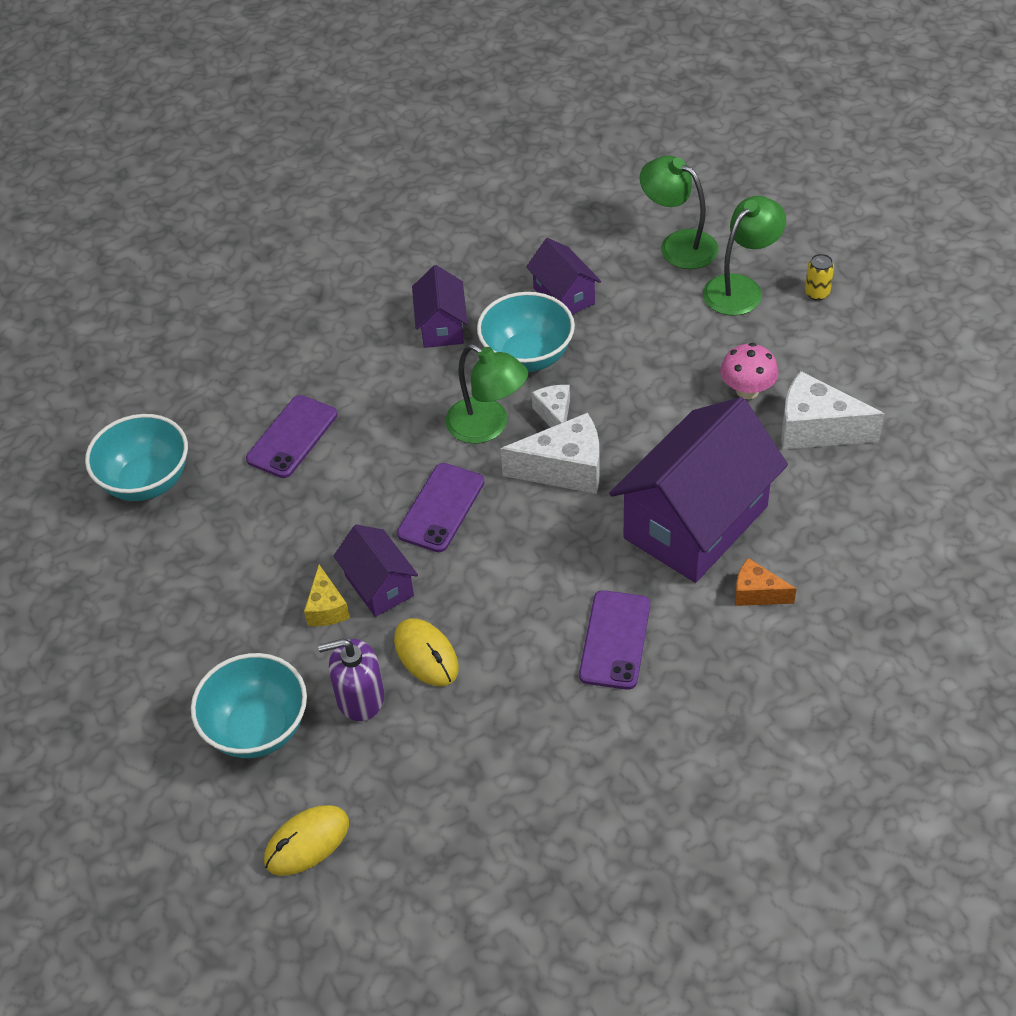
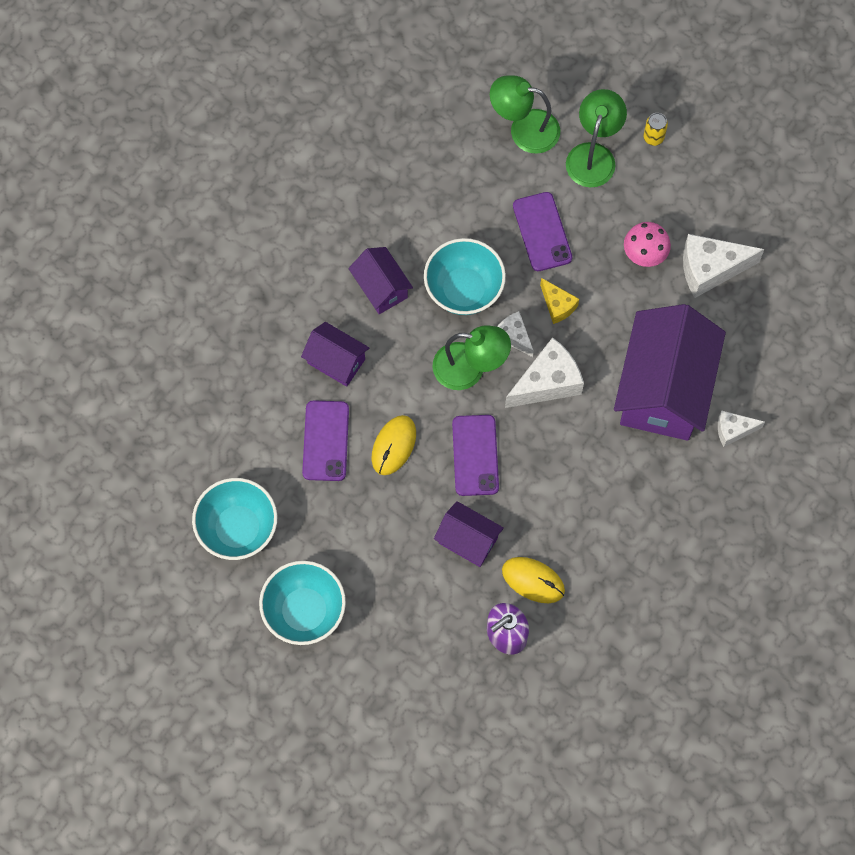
camera: 30 degrees left, 20 degrees up
(257, 728) = (450, 690): turquoise bowl -> turquoise bowl (304, 611)
(307, 842) = (534, 755): yellow mouse -> yellow mouse (394, 446)
(326, 608) = (441, 575): yellow cheese -> yellow cheese (557, 305)
(564, 296) = (461, 218): purple house -> purple house (336, 361)
(614, 640) = (656, 511): purple phone -> purple phone (542, 232)
(756, 593) = (733, 430): orange cheese -> white cheese

